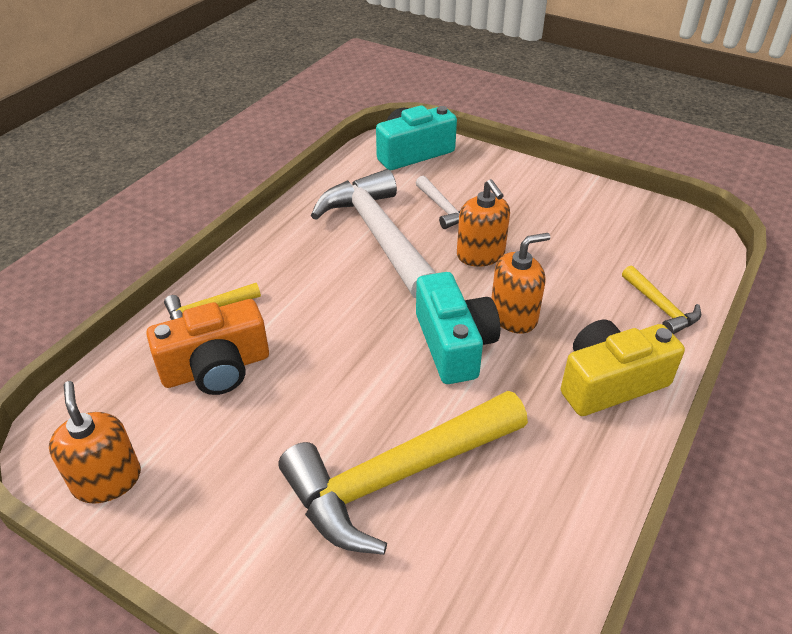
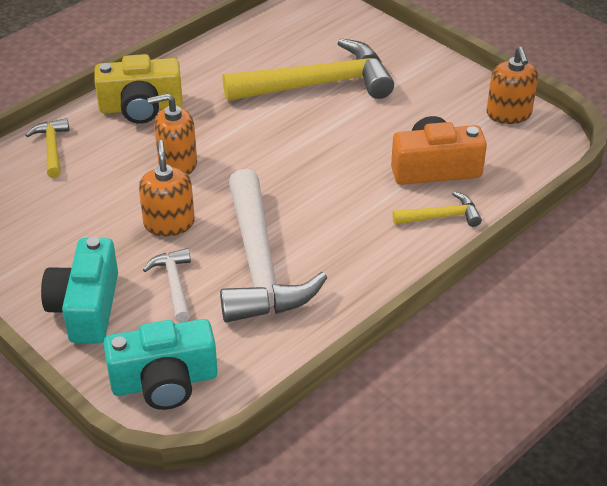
camera: 165 degrees left, 0 degrees up
(454, 344) = (239, 151): turquoise camera -> turquoise camera (86, 307)

